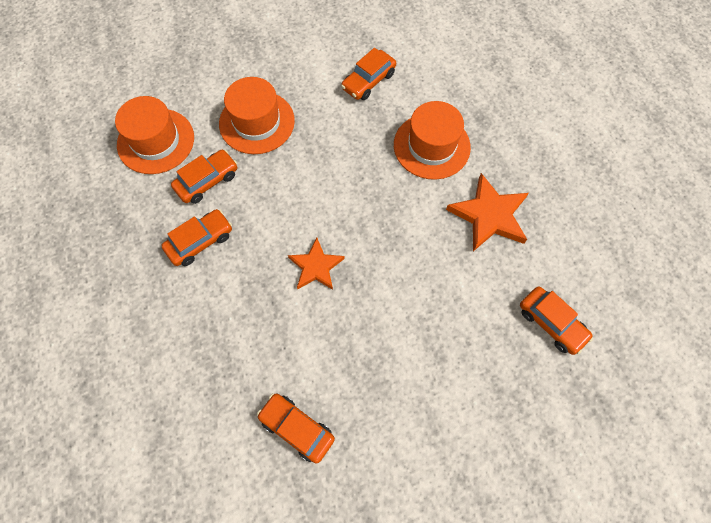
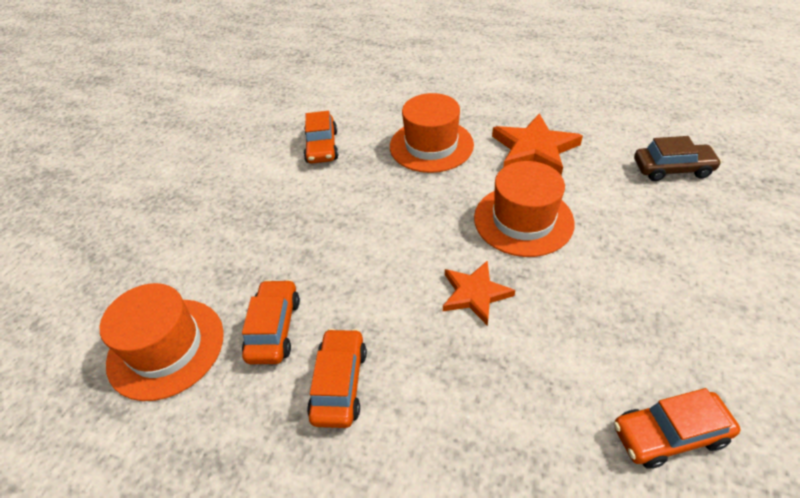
camera: 45 degrees left, 20 degrees down
(257, 122) = (261, 244): orange hat -> orange hat (523, 220)
(551, 323) = (672, 169): orange car -> brown car

